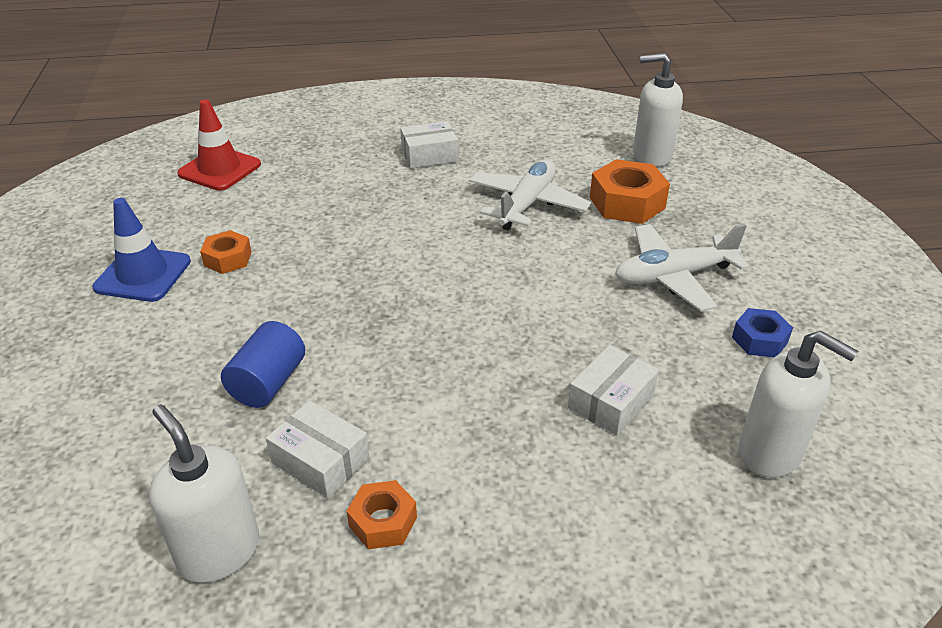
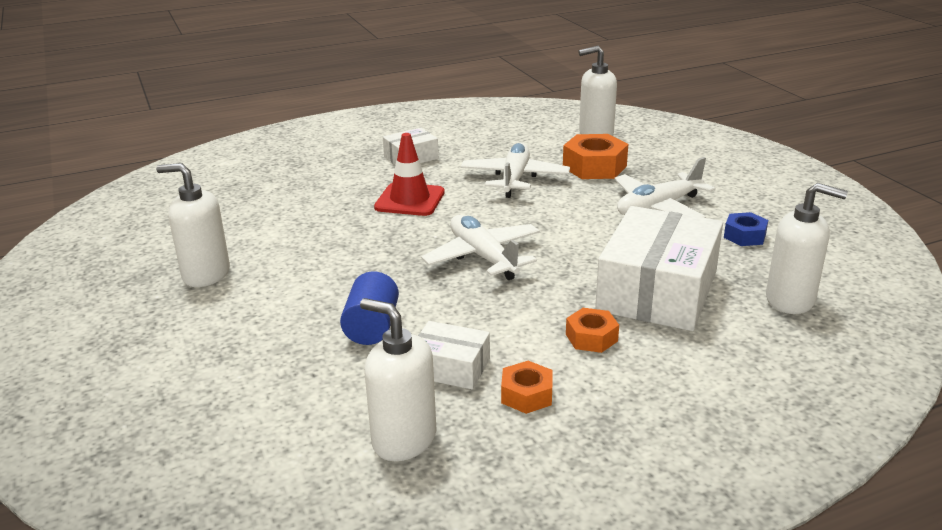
camera: 15 degrees left, 10 degrees down
(143, 274) = (206, 274): blue traffic cone -> white soap dispenser
(219, 169) = (226, 192): red traffic cone -> red traffic cone (410, 200)
(228, 259) = (278, 252): orange nut -> orange nut (591, 337)
(436, 309) = (483, 257): none -> white plane
(611, 401) = (657, 291): white box -> white box, size x2.02

